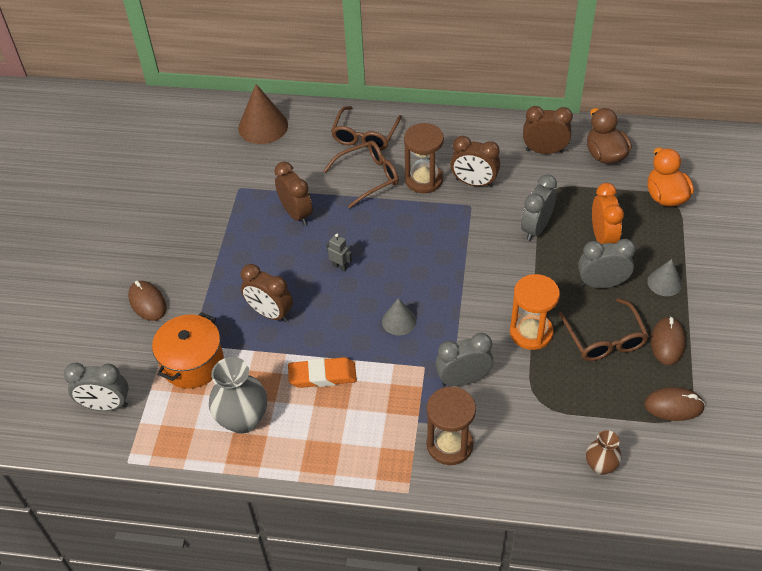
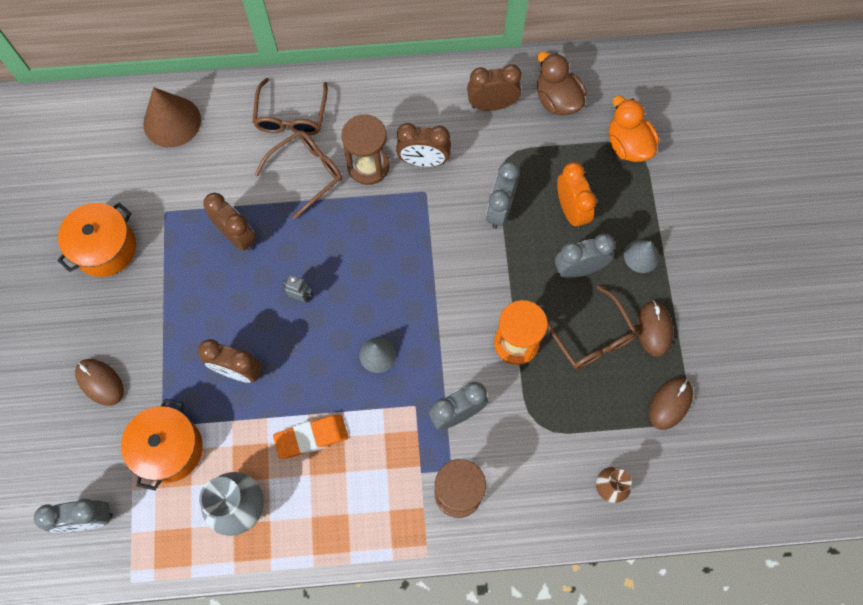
camera: 15 degrees left, 20 degrees up
(181, 206) = (105, 248): none -> orange pot
(673, 406) = (670, 403): brown mouse -> brown mouse turned 45 degrees counterclockwise

